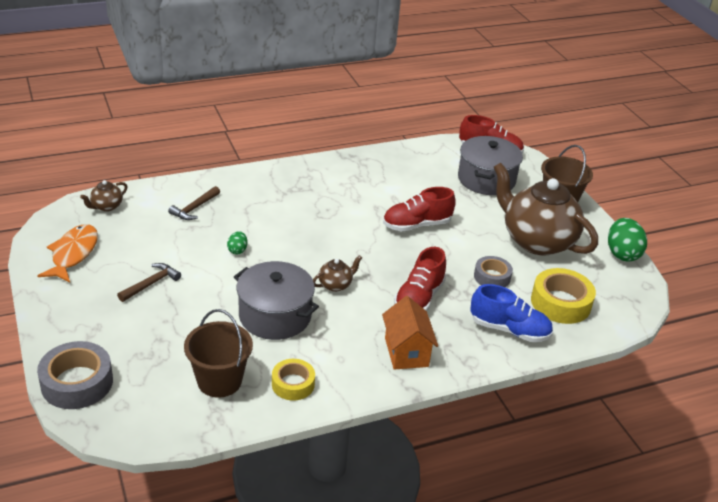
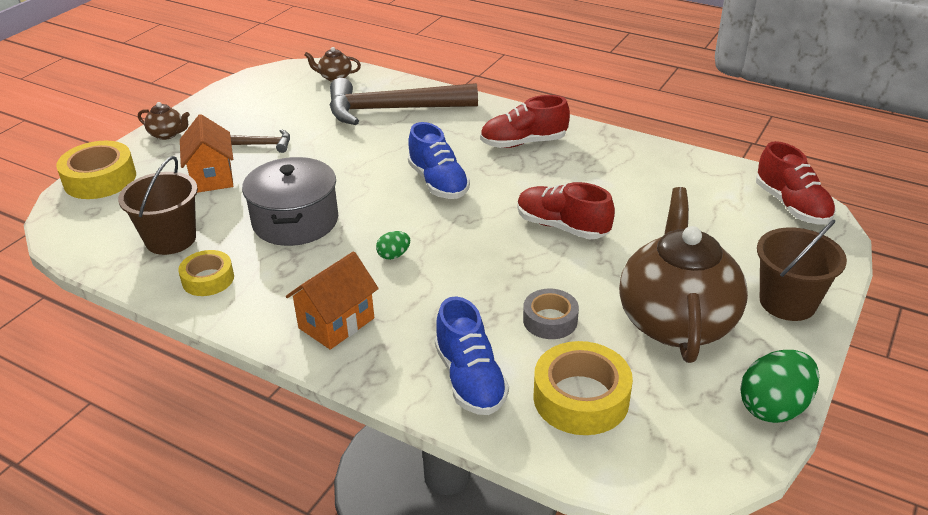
camera: 55 degrees right, 0 degrees up
(73, 254) = (255, 97): orange fish -> none
(77, 383) = (100, 179): grey tape -> yellow tape
(162, 326) = (212, 177): none -> orange house
(194, 208) = (392, 109): brown hammer -> brown hammer, size x2.24
(237, 250) = (364, 157): green egg -> green egg (394, 255)
(312, 239) = (438, 183): none -> blue shoe
(335, 285) = (387, 229): brown teapot -> brown teapot (167, 134)
(419, 298) = (437, 289): red shoe -> red shoe (523, 143)
(486, 179) = (730, 229): grey pot -> none

